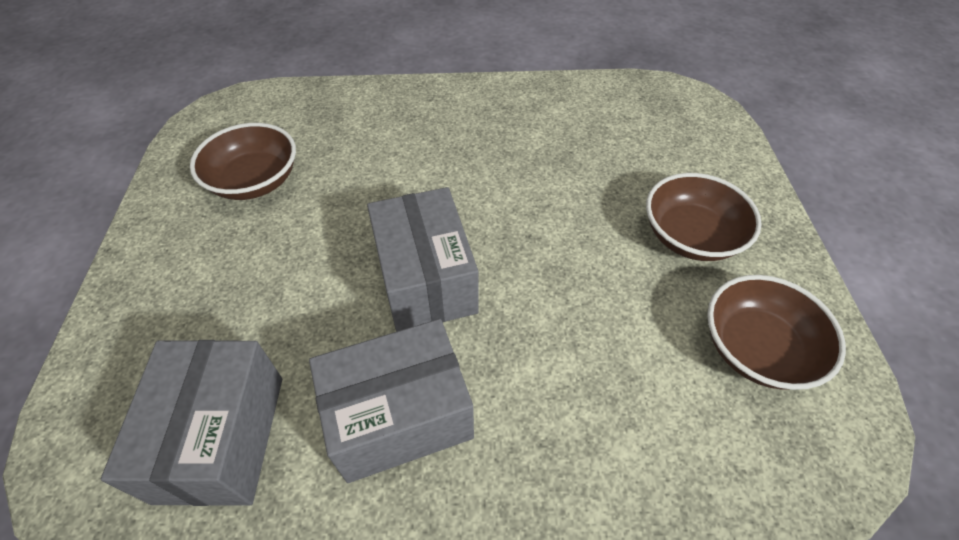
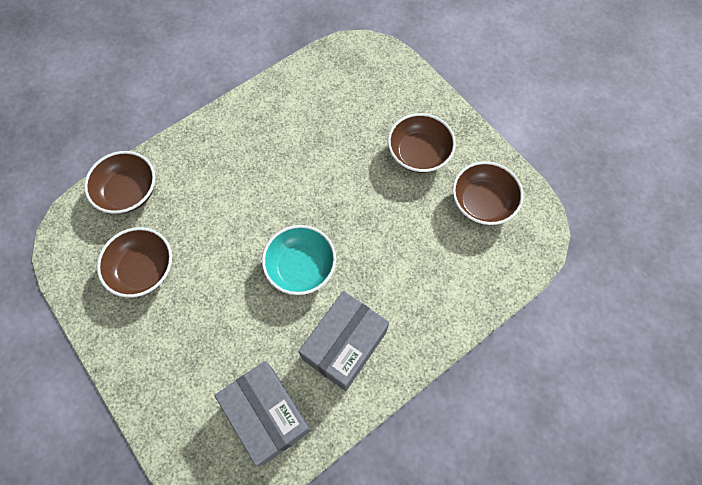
camera: 35 degrees left, 15 degrees up
(313, 107) = (129, 192): none -> brown bowl
(426, 279) = (301, 267): grey box -> turquoise bowl

